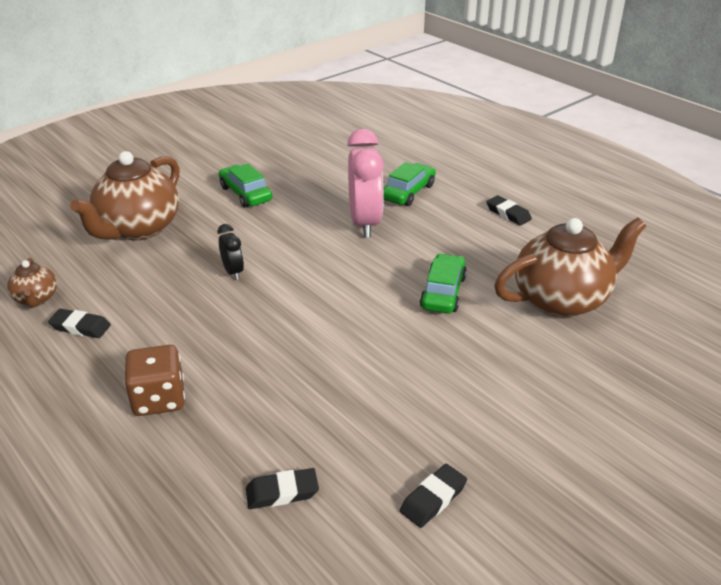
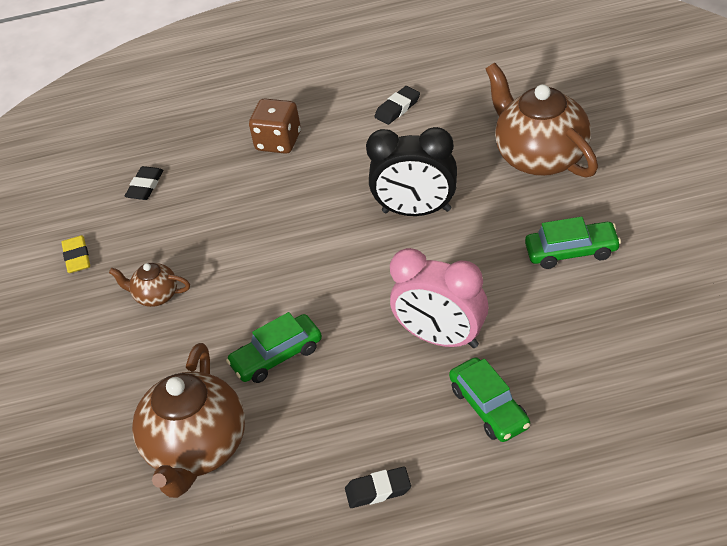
camera: 125 degrees right, 10 degrees up
(36, 299) = (456, 86): brown teapot -> brown teapot (155, 296)
(233, 272) = (416, 211): black clock -> black clock, size x2.04
(433, 499) = (77, 257): black eraser -> yellow eraser
(443, 292) = (276, 356): green car -> green car turned 105 degrees clockwise

